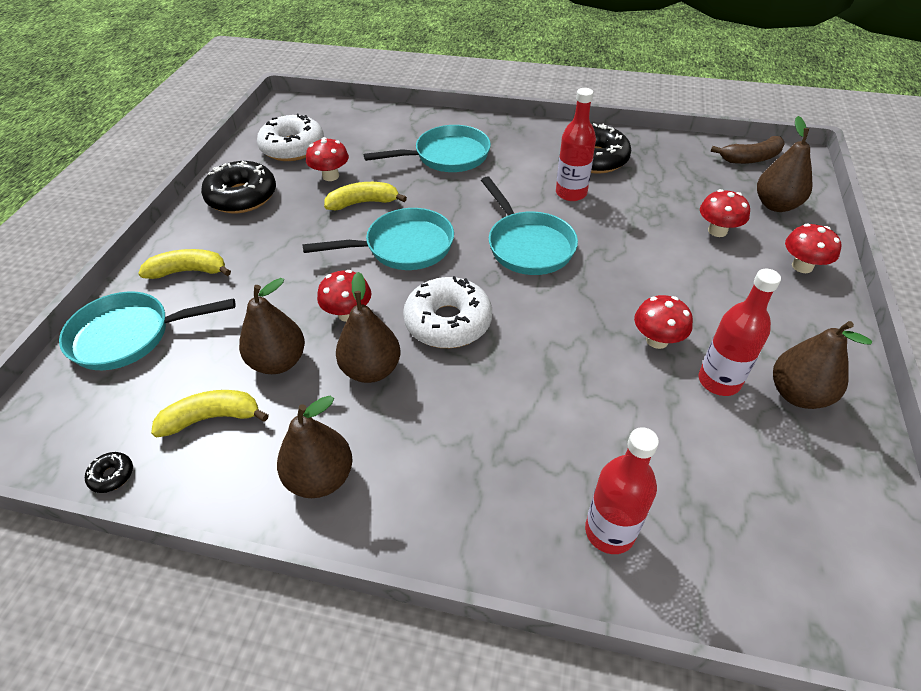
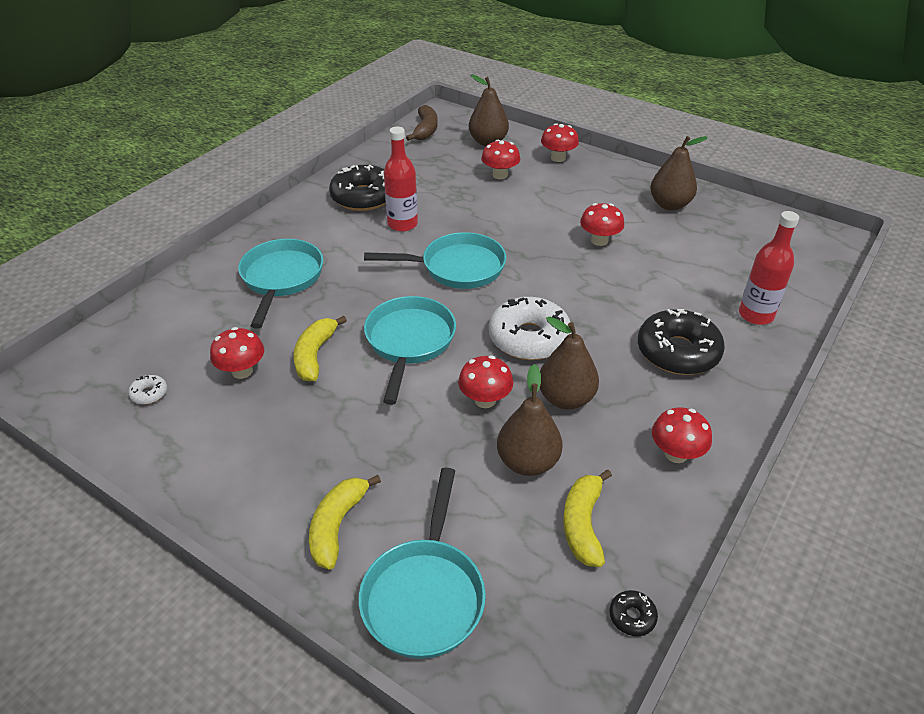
camera: 70 degrees left, 5 degrees down
(242, 197) = (219, 457): black donut -> black donut (677, 352)
(293, 147) = (149, 393): white donut -> white donut, size x0.42
(320, 478) = (676, 454): brown pear -> red mushroom
(719, 381) = (647, 229): red bottle -> none

